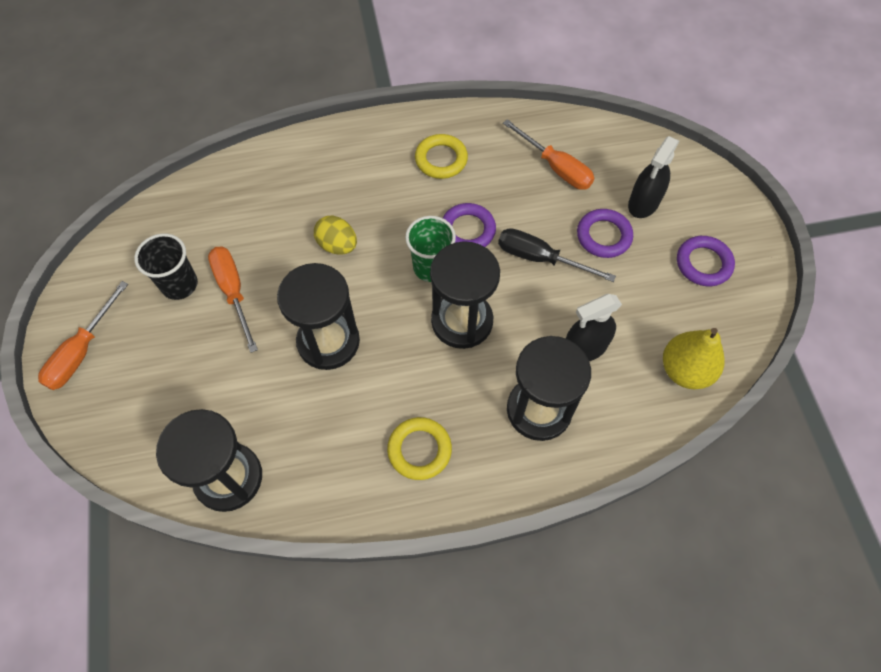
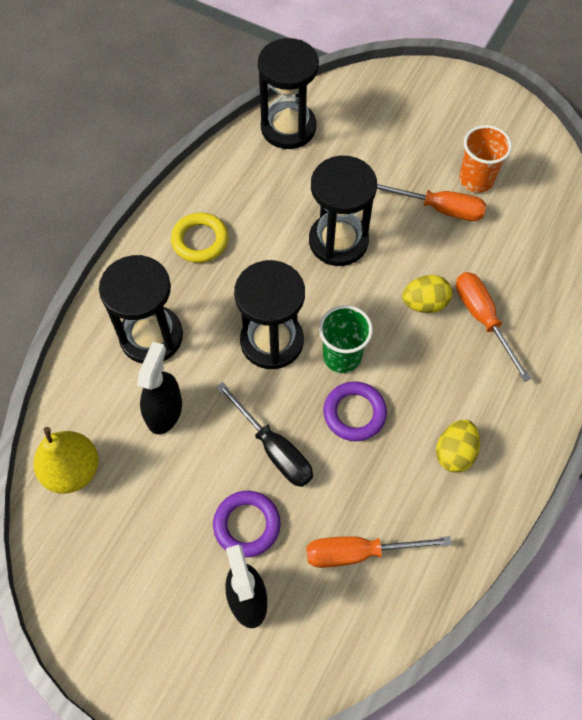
camera: 130 degrees right, 0 degrees up
(82, 351) = (463, 99): orange screwdriver -> orange screwdriver (483, 319)
(179, 284) = (476, 179): black cup -> orange cup
(441, 159) = (454, 453): yellow ring -> yellow egg
(540, 258) = (274, 449): black screwdriver -> black screwdriver turned 75 degrees clockwise
(703, 263) = (139, 589): purple ring -> none

